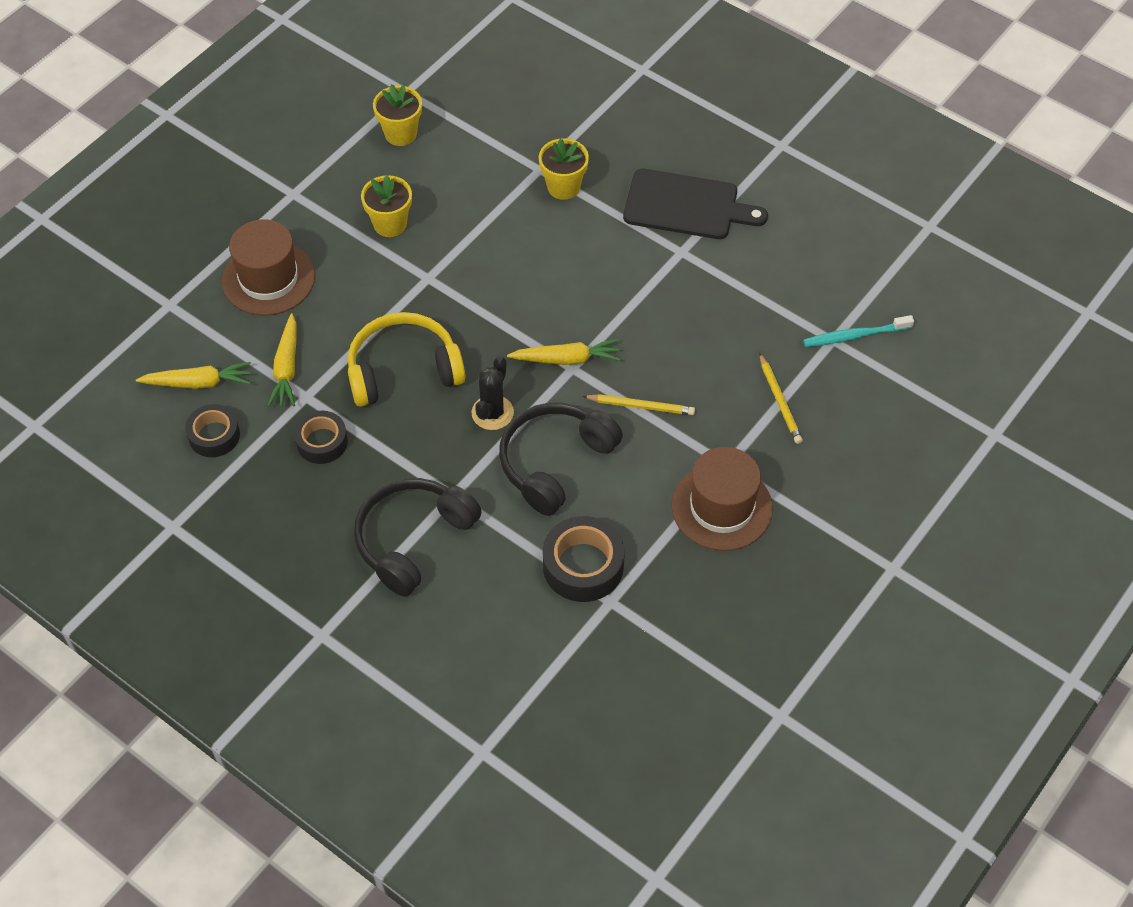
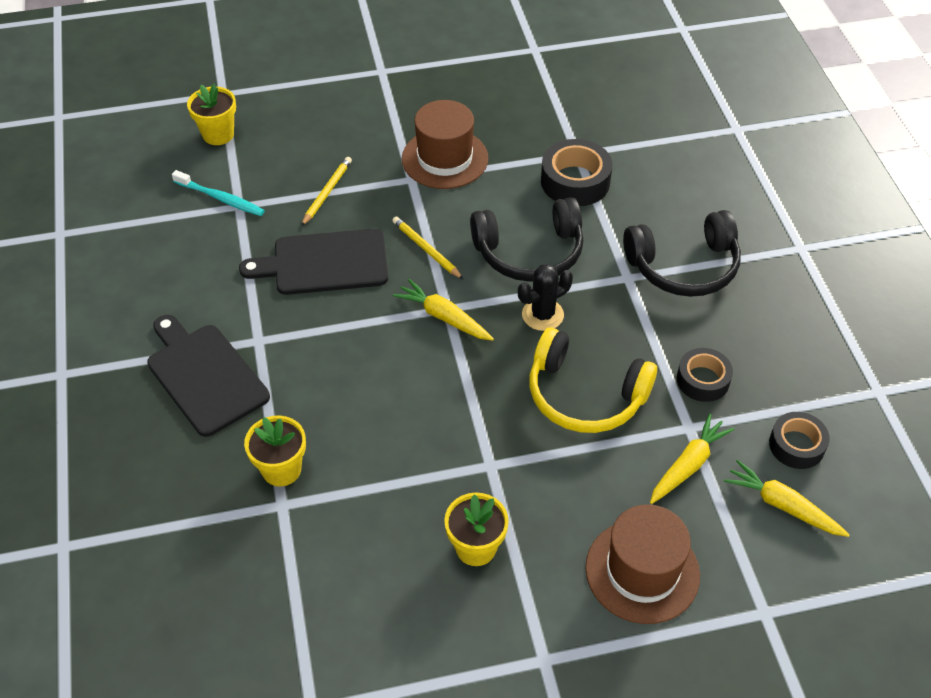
camera: 140 degrees left, 5 degrees down
(400, 134) = (369, 653): yellow flower pot -> yellow flower pot (218, 134)
(706, 340) = (324, 263): none -> black cutting board

